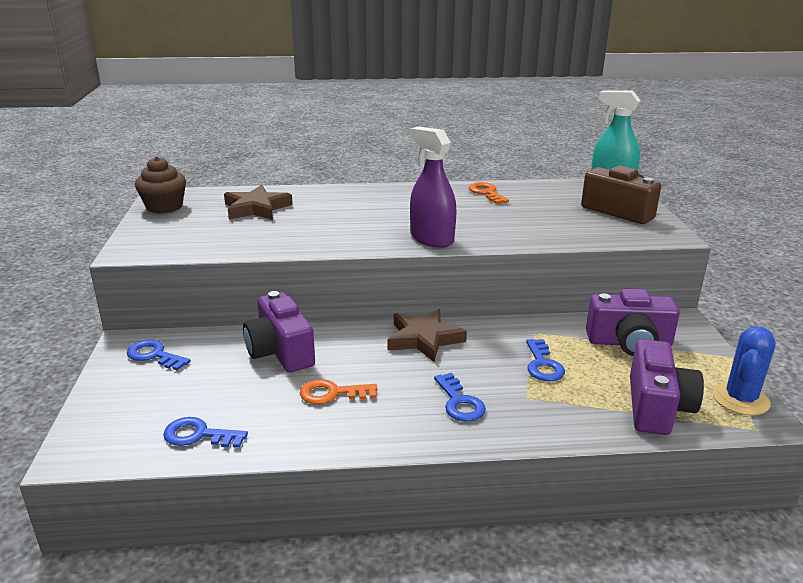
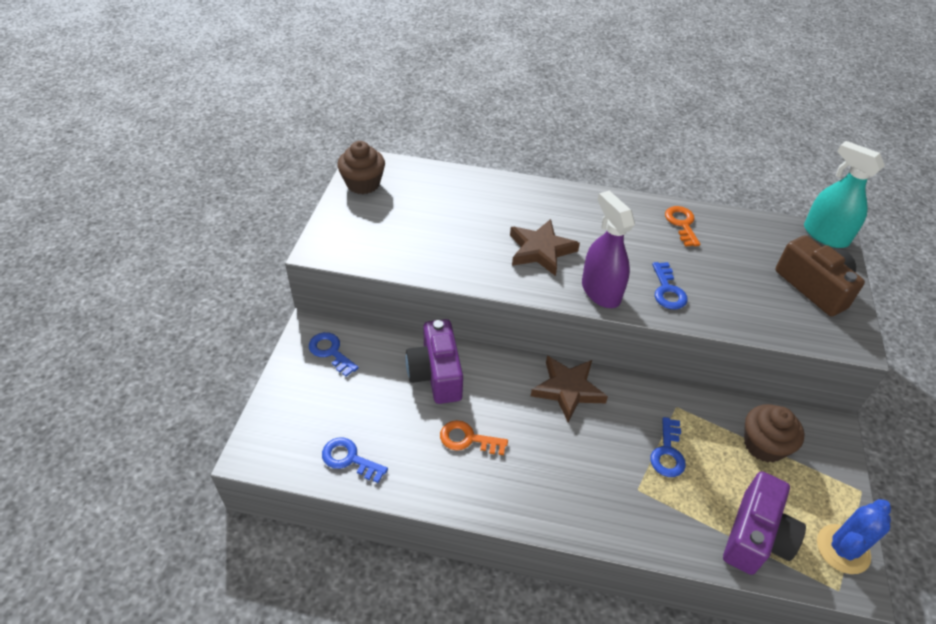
camera: 15 degrees right, 20 degrees up
(256, 208) = (446, 204): brown star -> brown star (541, 250)
(459, 402) = (575, 480): blue key -> blue key (667, 290)
(629, 343) = (764, 445): purple camera -> brown cupcake

